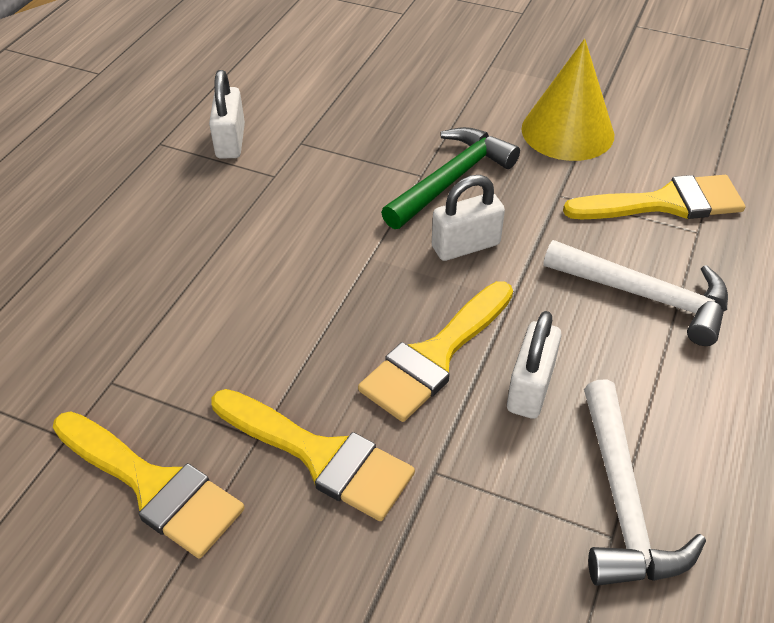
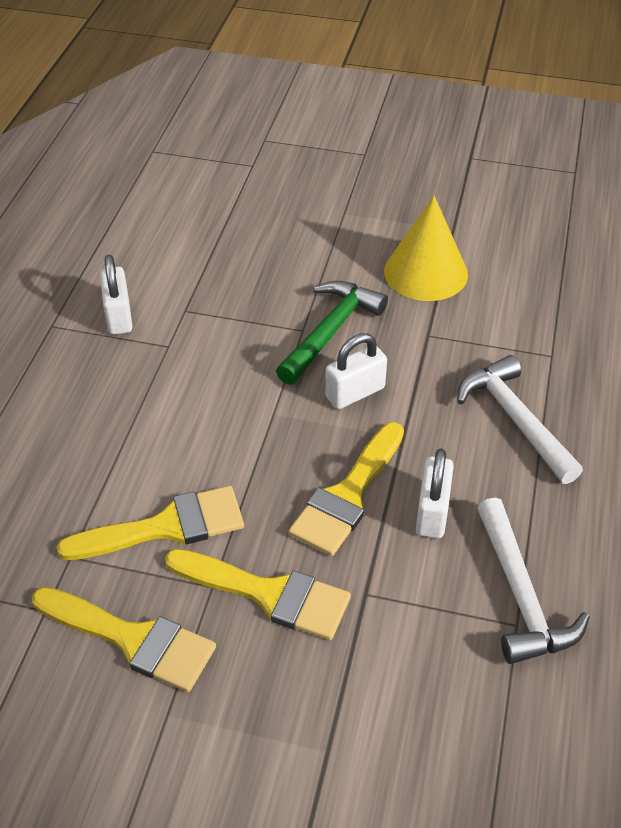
camera: 10 degrees left, 0 degrees up
(645, 296) = (515, 419): white hammer -> white hammer turned 135 degrees counterclockwise
(665, 203) = (520, 332): yellow brush -> yellow brush (166, 527)

